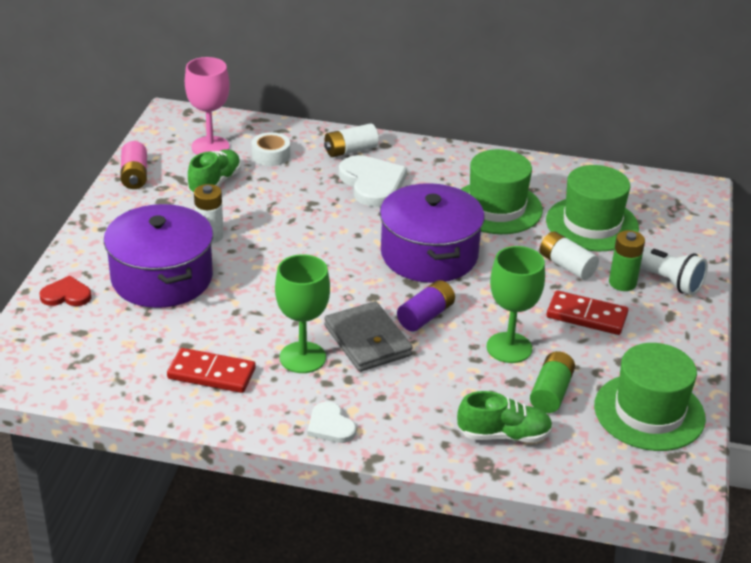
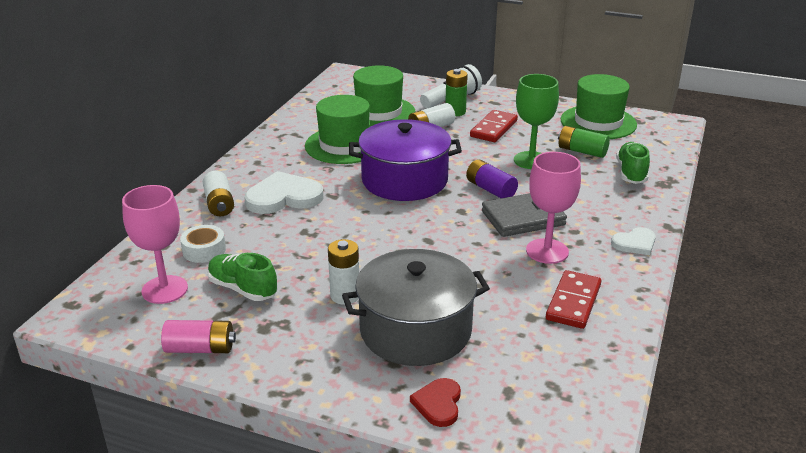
camera: 80 degrees left, 5 degrees down
(162, 278) = (415, 330): purple pot -> grey pot
(302, 357) = (547, 251): green goblet -> pink goblet

